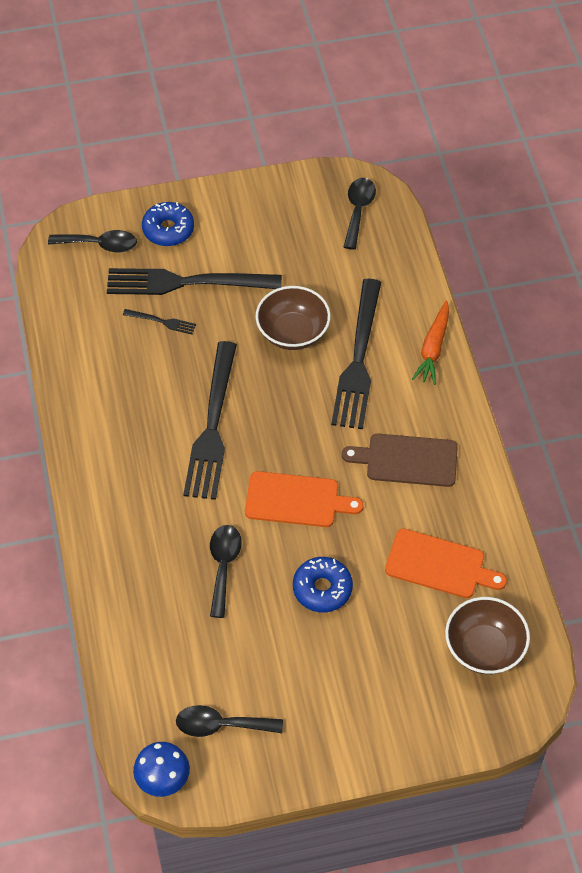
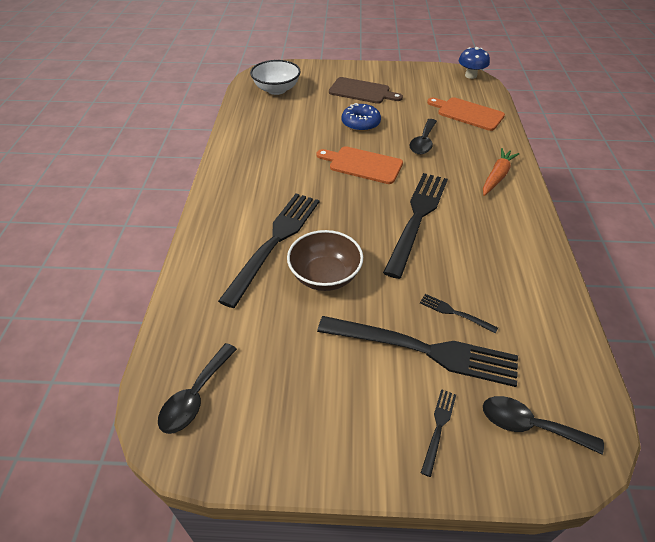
camera: 165 degrees left, 10 degrees down
(168, 230) = (438, 427): blue donut -> black fork
(221, 725) = (436, 86): black spoon -> none
(407, 460) = (272, 172): brown cutting board -> brown cutting board (362, 91)
(433, 348) = (205, 238): orange carrot -> orange carrot (497, 176)
(439, 565) = (281, 122): orange cutting board -> orange cutting board (467, 113)
(484, 648) = (276, 89): brown bowl -> white bowl

